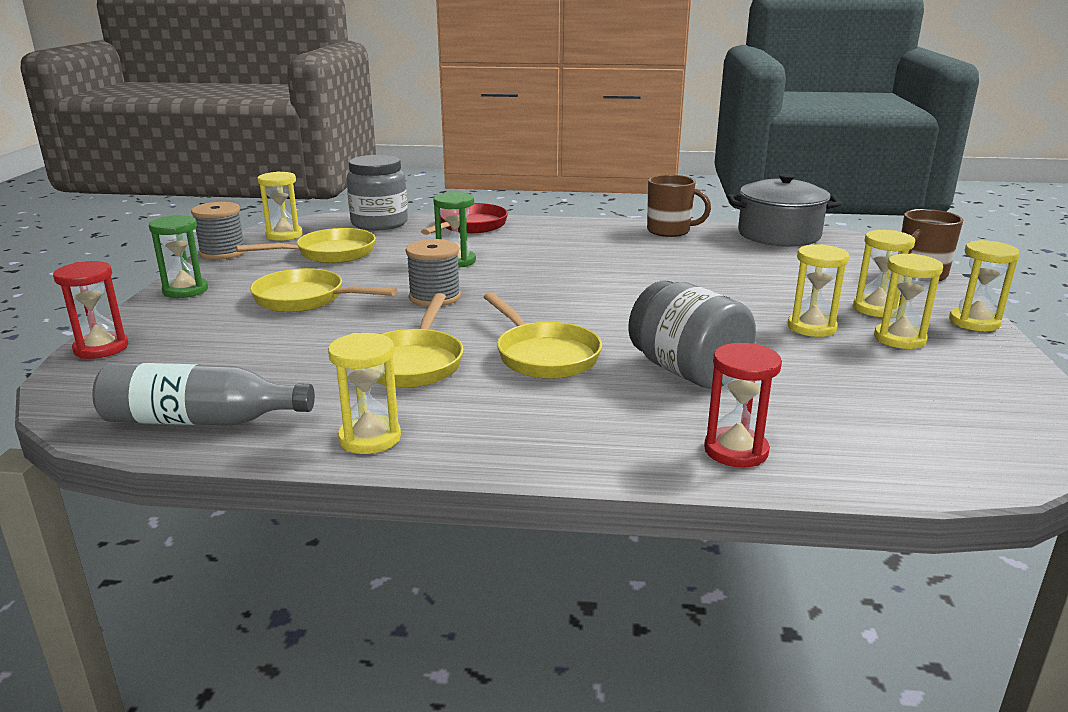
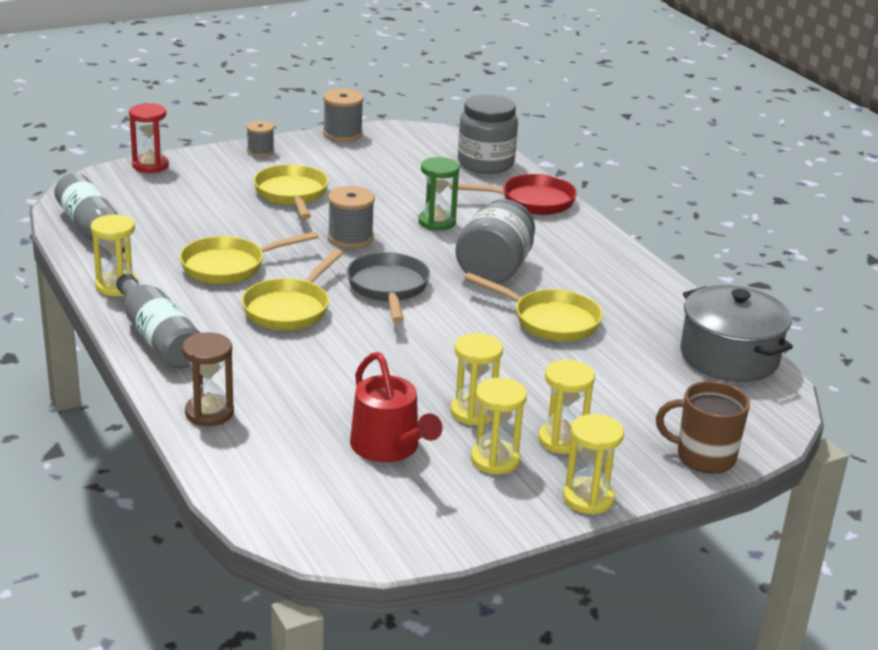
camera: 55 degrees right, 5 degrees up
(185, 290) = (260, 151): green hourglass -> grey spool
(284, 235) = (407, 139): yellow hourglass -> none
(330, 253) = (390, 170): yellow pan -> yellow pan (550, 321)
(532, 441) = (158, 338): none -> grey bottle
(554, 306) = (388, 288): none -> grey pan
(670, 231) = (655, 296): brown mug -> none
(687, 372) = (319, 371): grey jar -> grey jar (494, 269)
(736, 451) = (209, 413): red hourglass -> brown hourglass
(858, 375) = (389, 447): none -> red watering can

